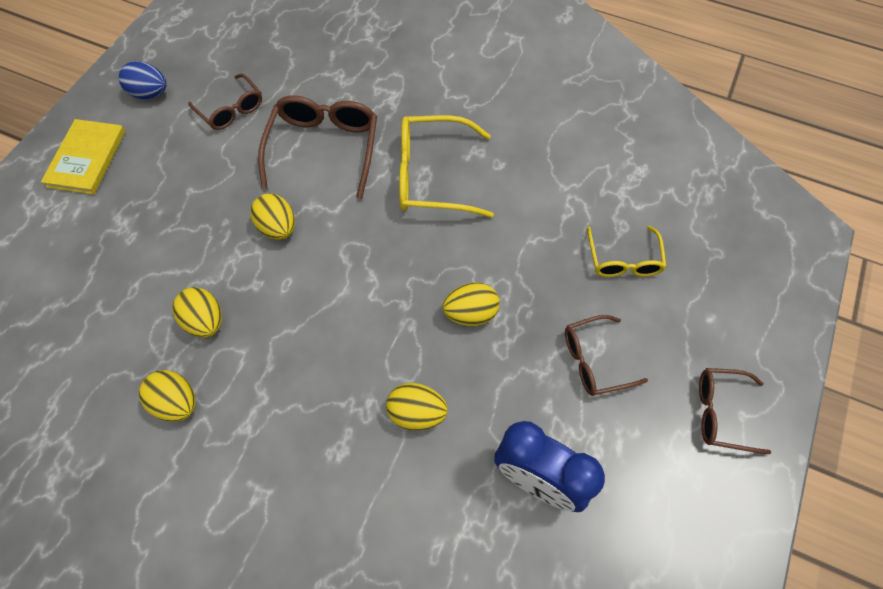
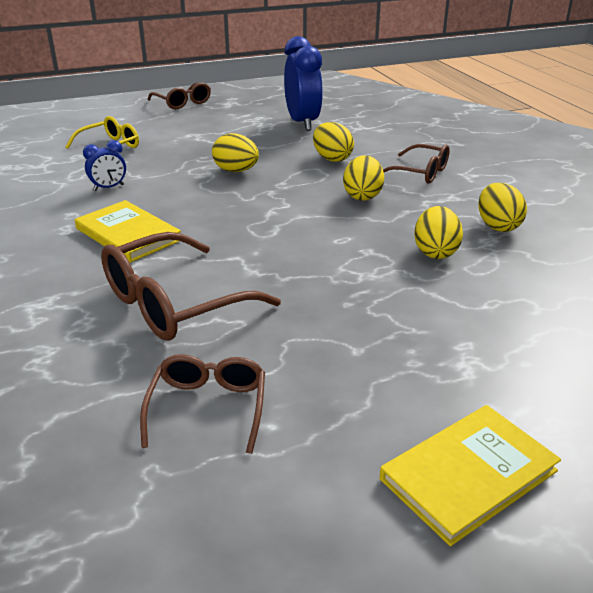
camera: 135 degrees left, 30 degrees down
(150, 94) = (288, 519): blue egg -> none
(278, 228) = (303, 272): yellow egg -> yellow egg (362, 196)
(432, 176) = (128, 234): yellow glasses -> yellow book
(525, 209) = (109, 188): none -> blue clock
(594, 361) = (204, 132): brown glasses -> brown glasses (420, 173)

